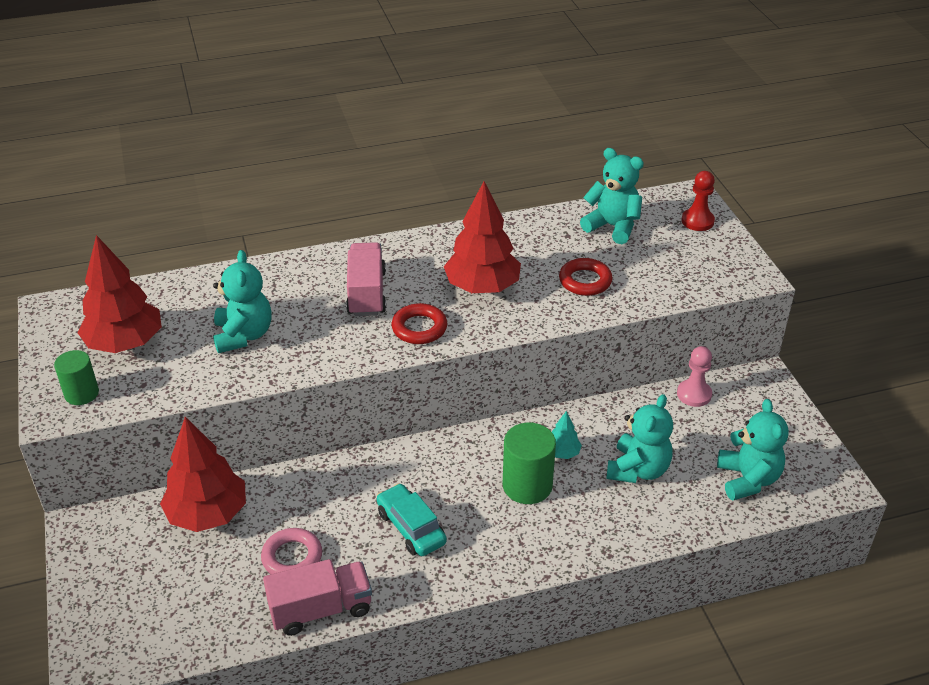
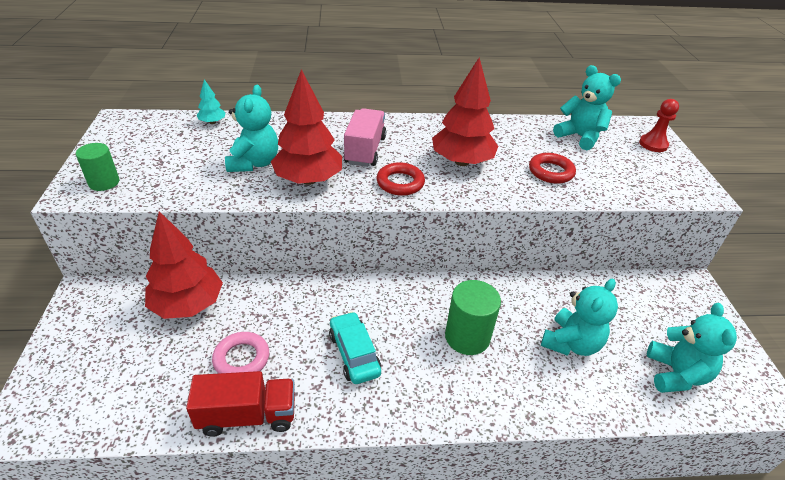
camera: 10 degrees right, 0 degrees up
(125, 343) = (159, 152): red tree -> red tree (308, 180)
(321, 609) = (247, 416): pink truck -> red truck
(562, 453) = (504, 314): turquoise tree -> turquoise tree (212, 122)
(694, 394) = (628, 286): pink pawn -> none

